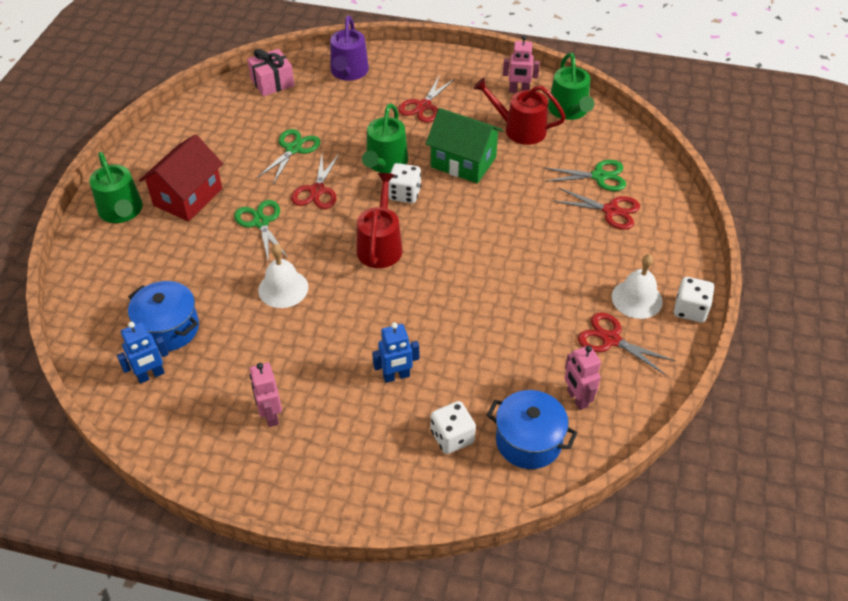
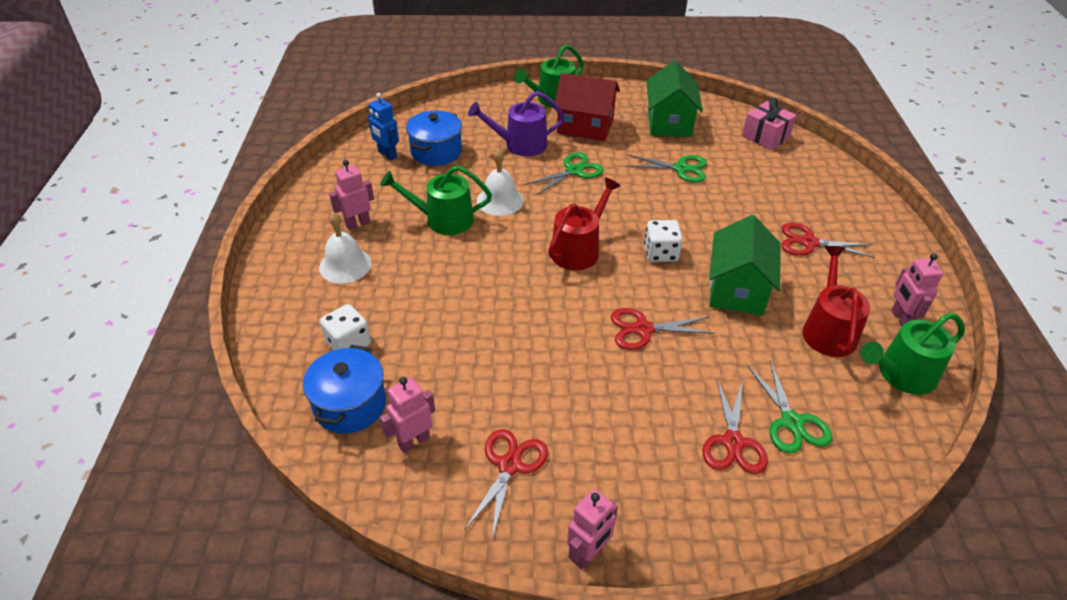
camera: 75 degrees right, 5 degrees down
(216, 136) = (669, 123): none -> green house
(317, 190) = (633, 194): red scissors -> red scissors (643, 329)
(349, 72) = (821, 179): purple watering can -> purple watering can (520, 145)
(380, 245) = (578, 249): red watering can -> red watering can turned 45 degrees counterclockwise
(385, 163) = (699, 231): green watering can -> green watering can (443, 220)
(396, 376) = (415, 291): blue robot -> none
(637, 299) = (586, 487): white bell -> white bell (345, 265)
(690, 310) = (588, 554): white dice -> pink robot

